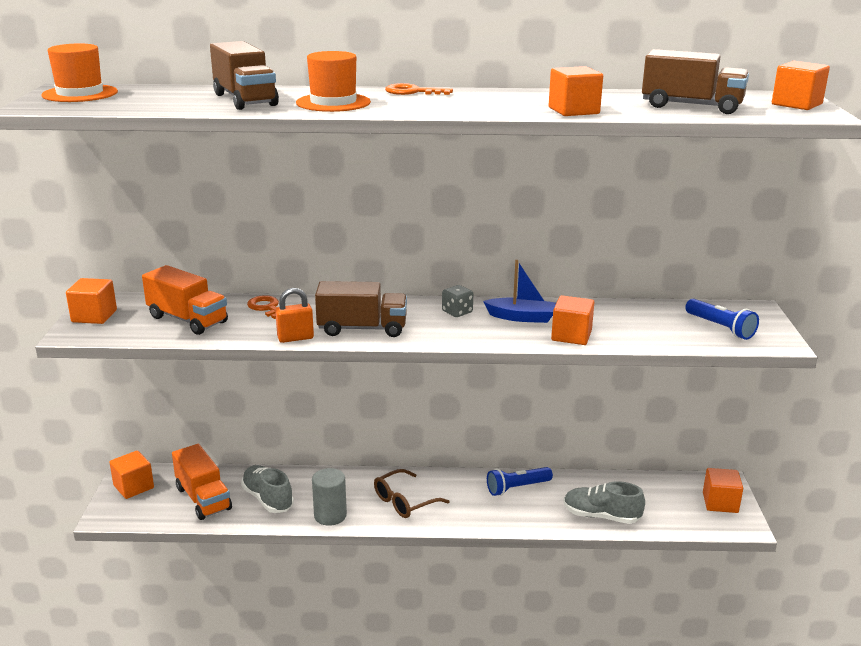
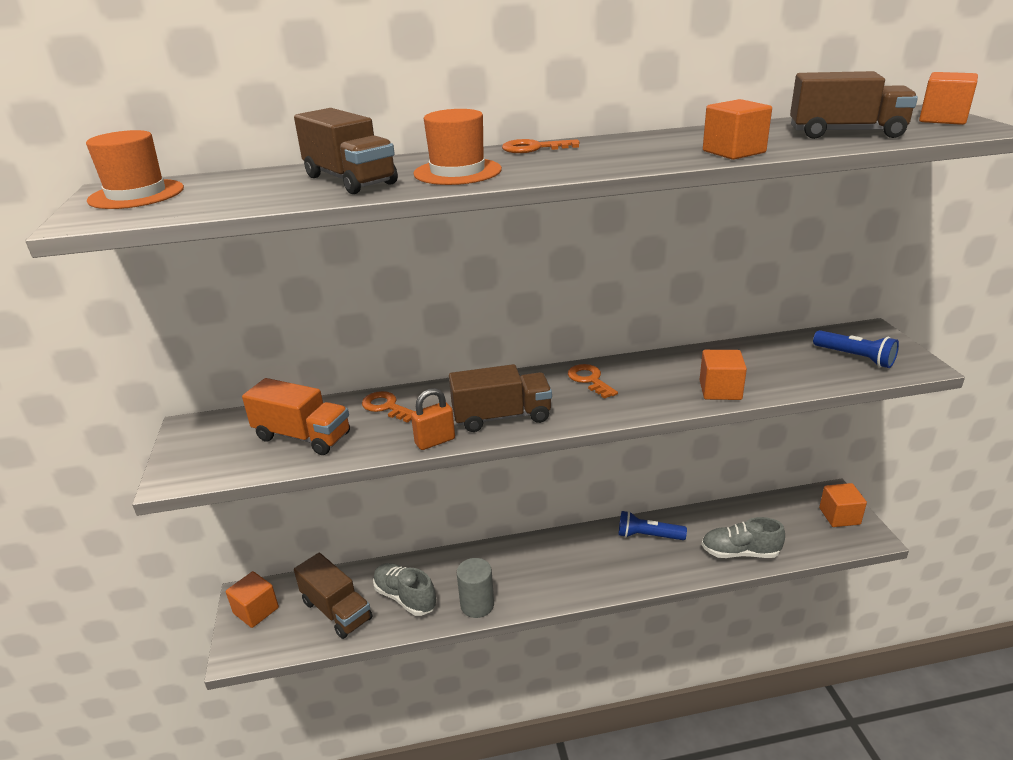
camera: 10 degrees left, 5 degrees up
(94, 316) = (191, 449): orange cube -> none
(203, 498) = (336, 610): orange truck -> brown truck
(405, 501) = (546, 573): brown glasses -> none
(457, 312) = (589, 380): grey dice -> orange key
(517, 488) = (648, 536): blue flashlight -> blue flashlight turned 45 degrees clockwise
(522, 317) = (658, 376): blue boat -> none

